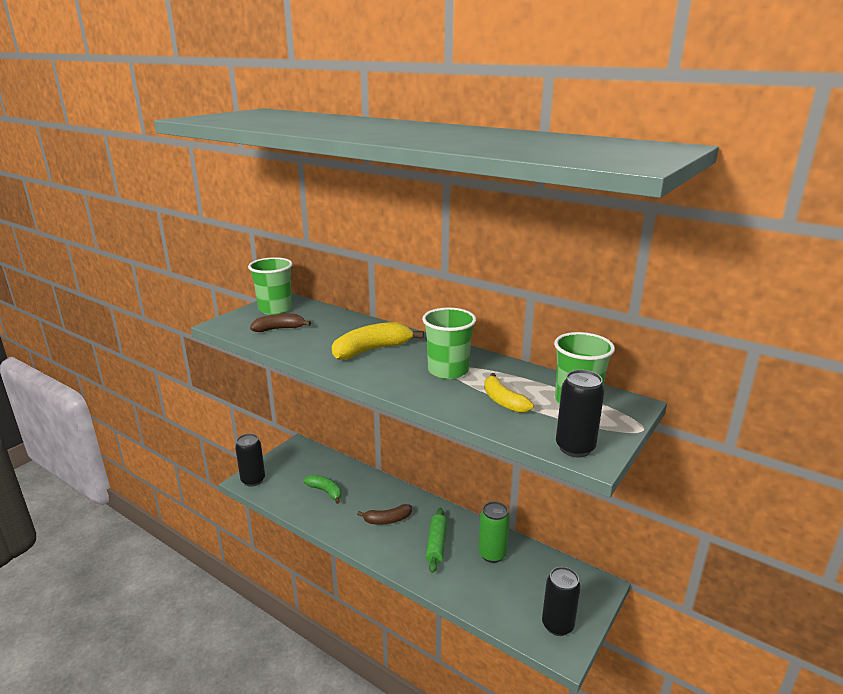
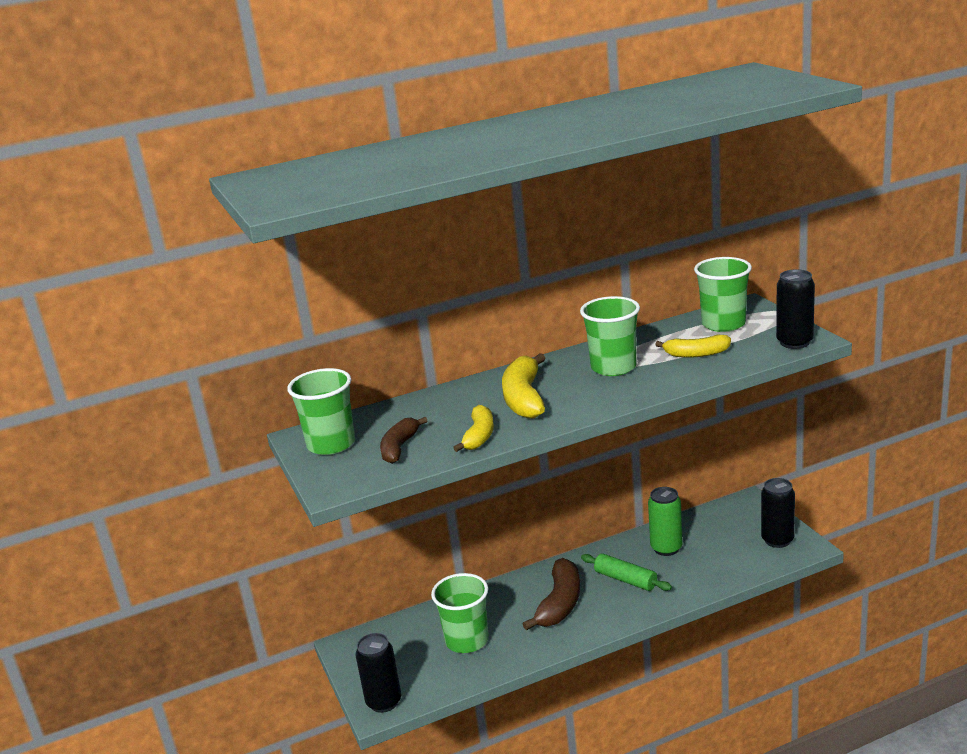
camera: 55 degrees left, 0 degrees up
(306, 349) = (479, 436): none -> yellow banana
(325, 491) = (467, 640): green banana -> green cup
(387, 520) = (560, 604): brown banana -> brown banana, size x1.55

